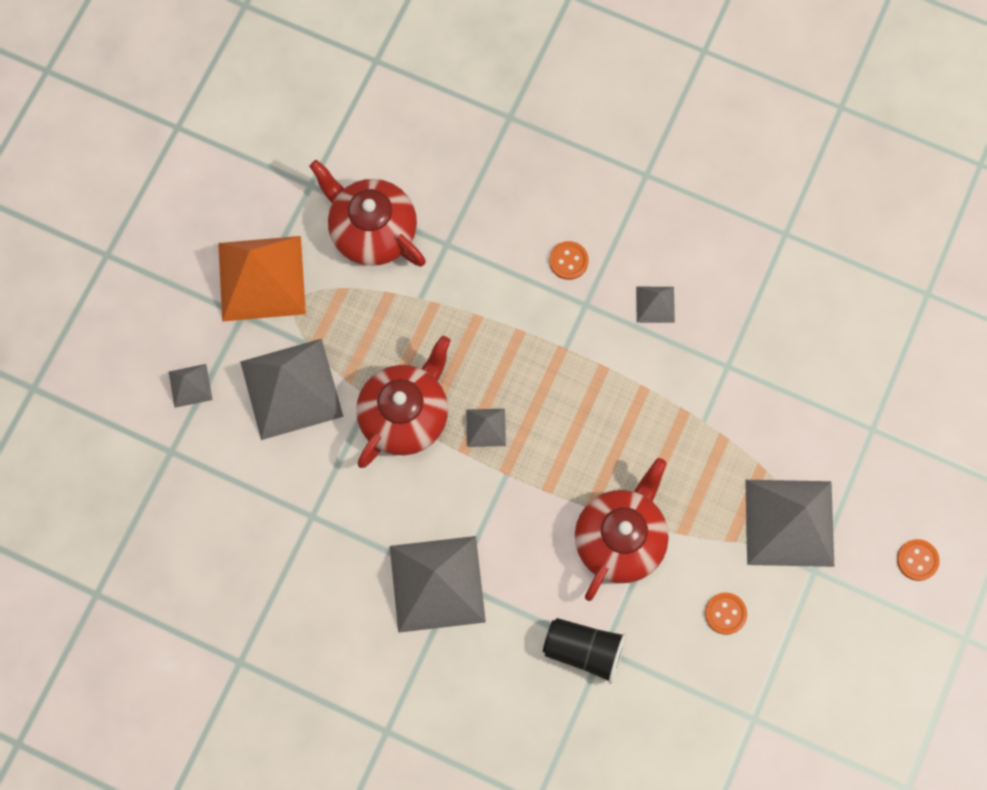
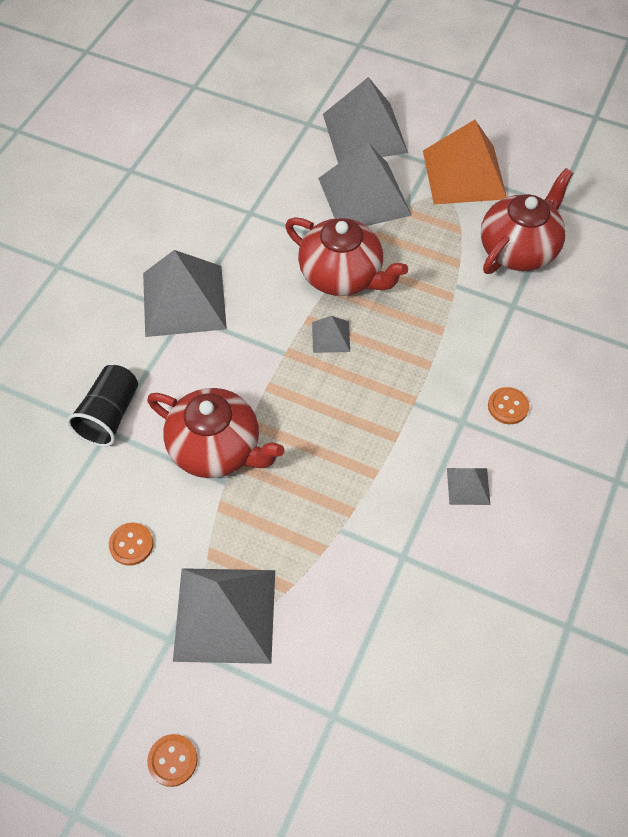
camera: 90 degrees right, 15 degrees down
(190, 385) = (365, 133): grey pyramid -> grey pyramid, size x2.20

